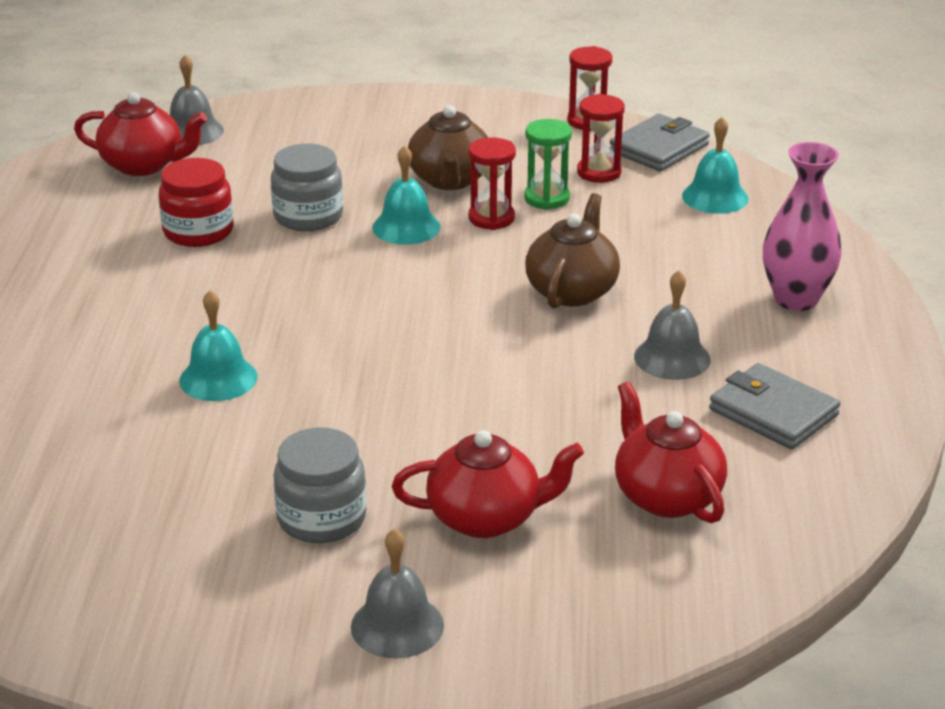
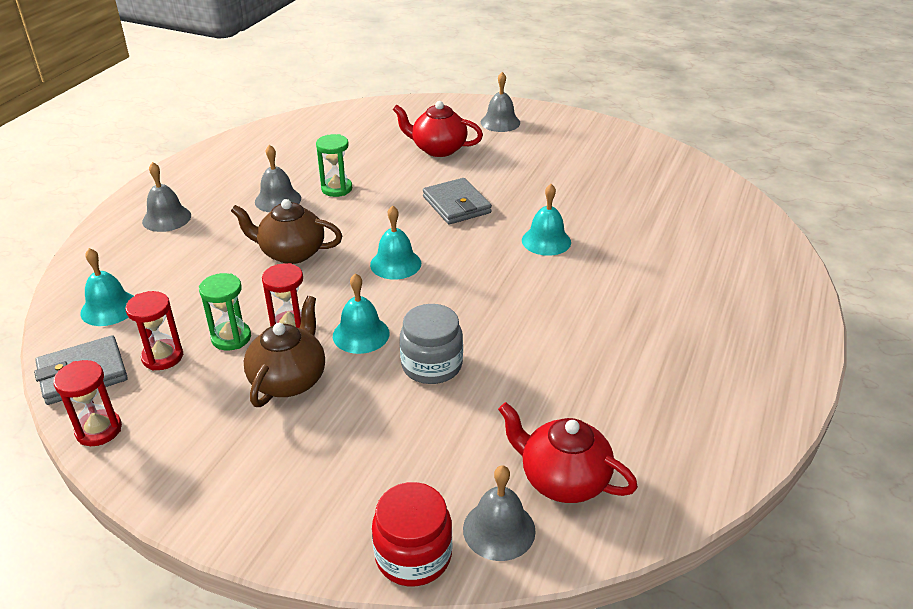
camera: 160 degrees left, 5 degrees up
(198, 231) = (529, 370): red jar -> red jar (413, 555)
(321, 518) = (515, 162): grey jar -> none
(420, 305) = (395, 264): none -> turquoise bell
(572, 291) = (291, 253): brown teapot -> brown teapot turned 60 degrees clockwise
(600, 395) = (337, 189): none -> green hourglass
(666, 496) = (350, 142): red teapot -> none
(773, 412) = (260, 164): grey wallet -> grey wallet (456, 205)
(796, 299) = (166, 218): pink vase -> grey bell

